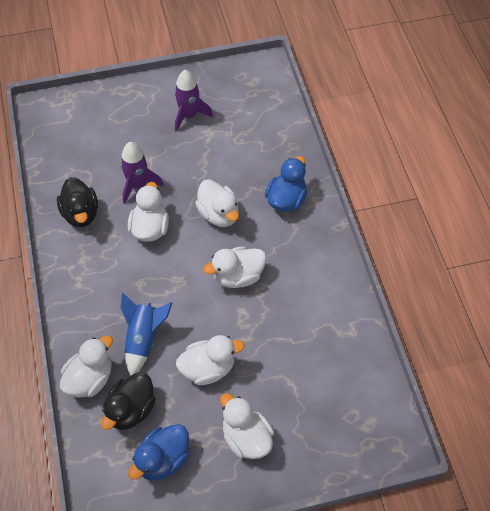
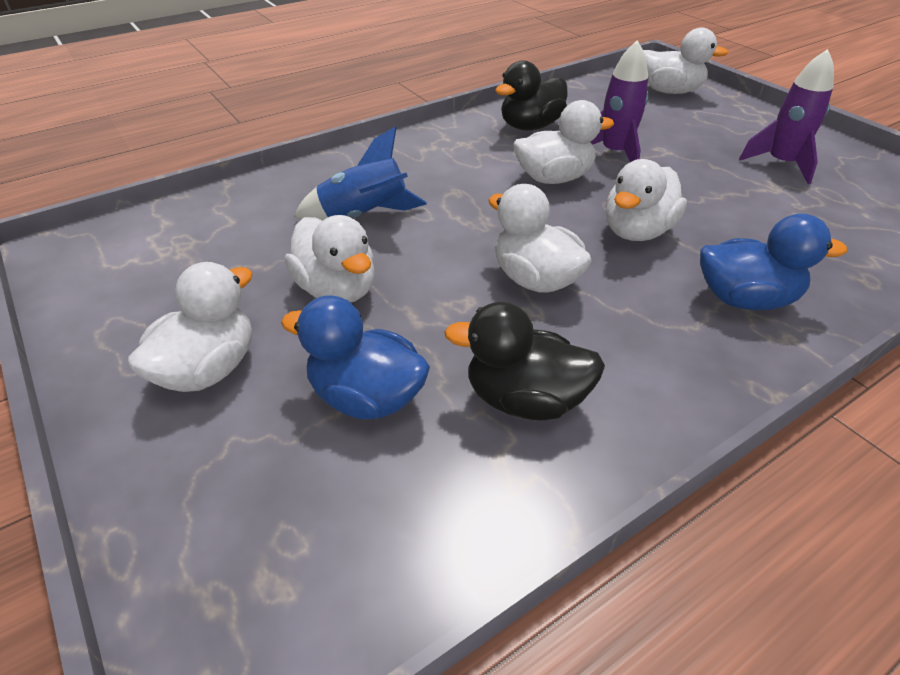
camera: 70 degrees right, 15 degrees down
(90, 379) = (283, 189): white duck -> white duck (669, 91)
(131, 410) = (241, 233): black duck -> black duck (525, 399)
(163, 460) = (157, 283): blue duck -> blue duck (366, 397)

